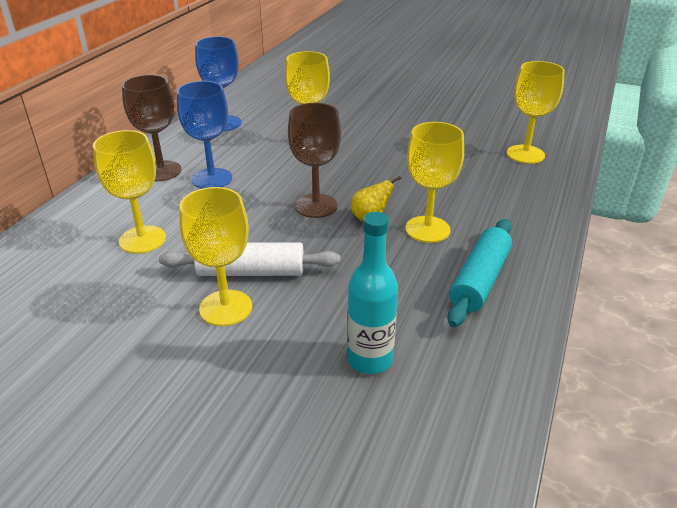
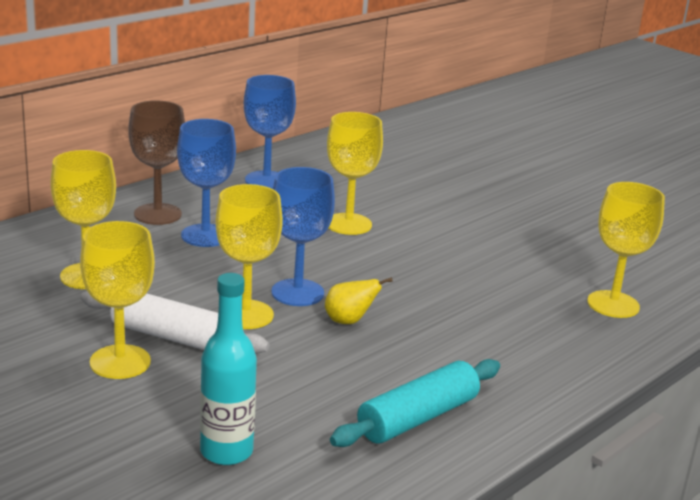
camera: 20 degrees right, 10 degrees down
(316, 206) = (297, 293): brown goblet -> blue goblet
(427, 229) = (405, 351): yellow goblet -> yellow goblet (246, 315)

